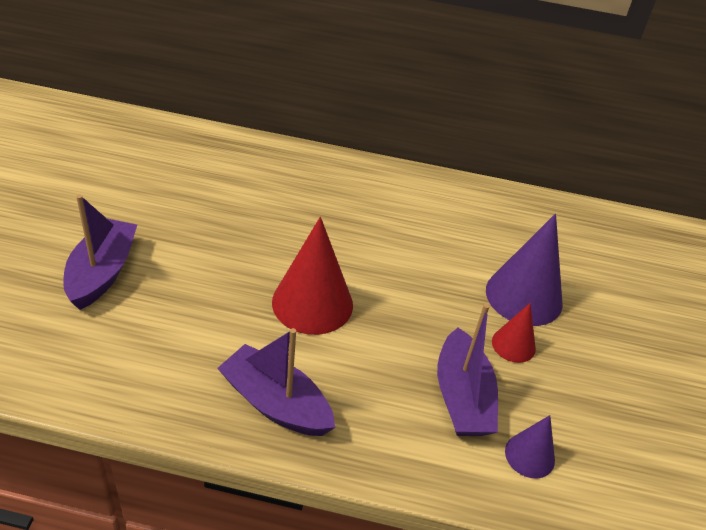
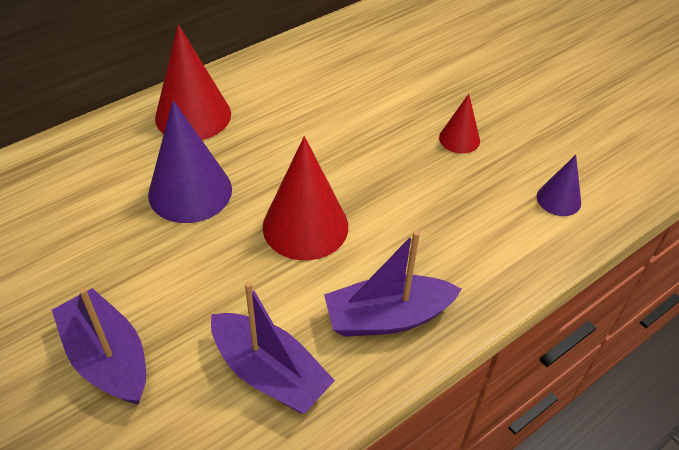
camera: 45 degrees left, 5 degrees up
(346, 183) = (193, 115): none -> red cone
(462, 397) = (480, 200): purple boat -> purple boat (270, 373)
(524, 296) = (421, 101): purple cone -> purple cone (190, 191)

